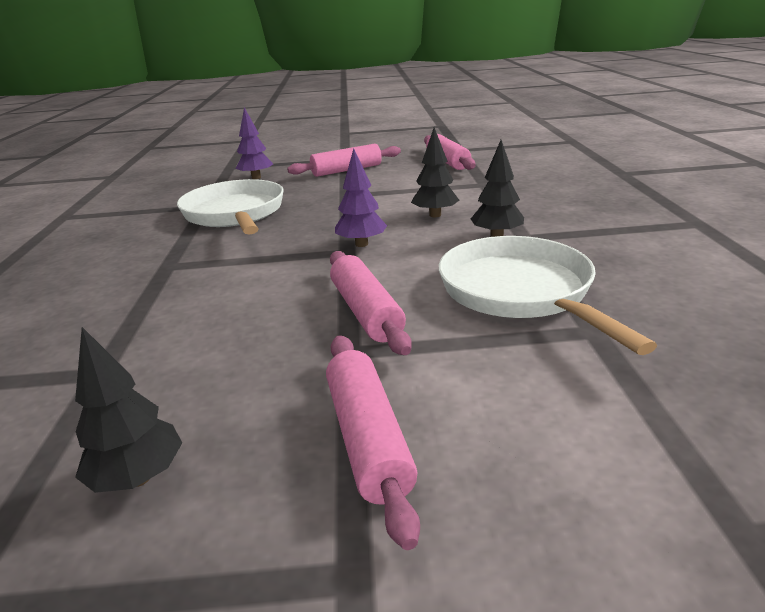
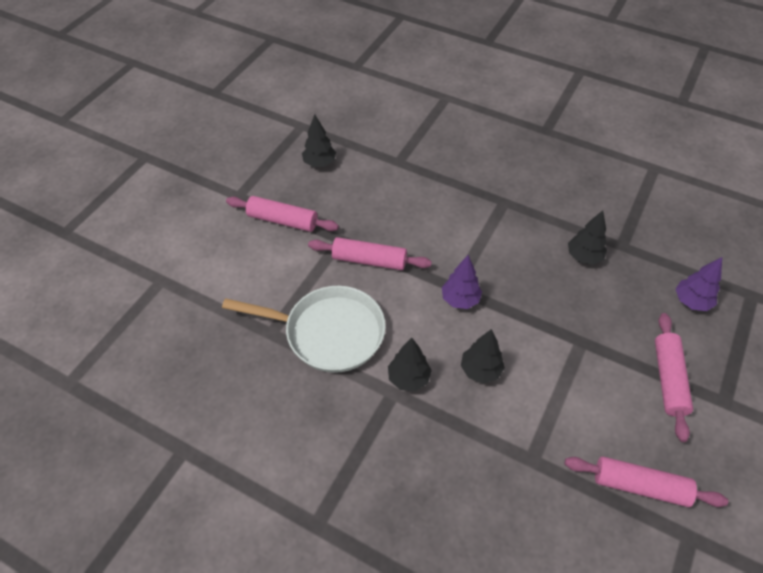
camera: 120 degrees right, 25 degrees up
(235, 214) = (583, 257): white pan -> black tree

